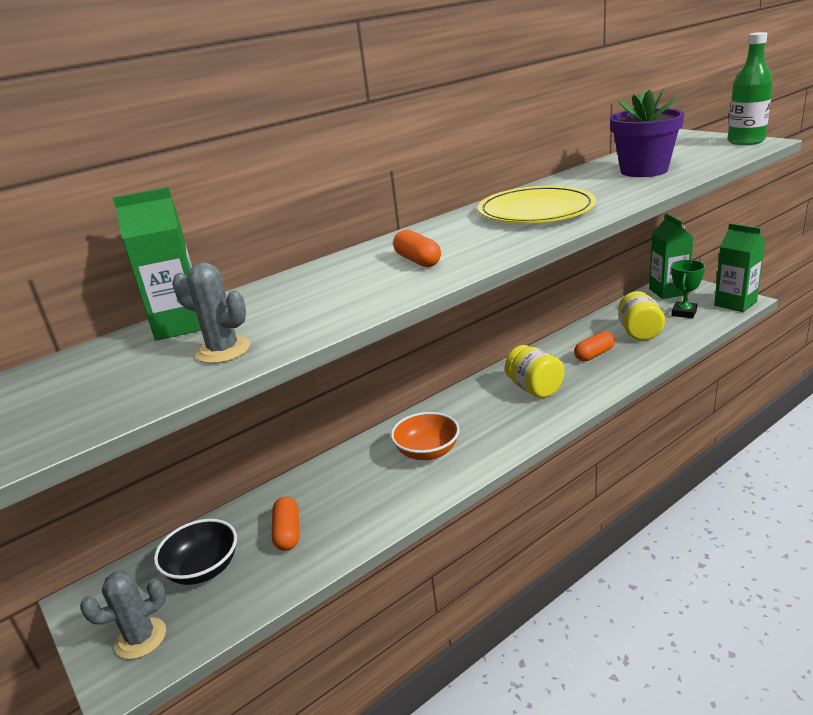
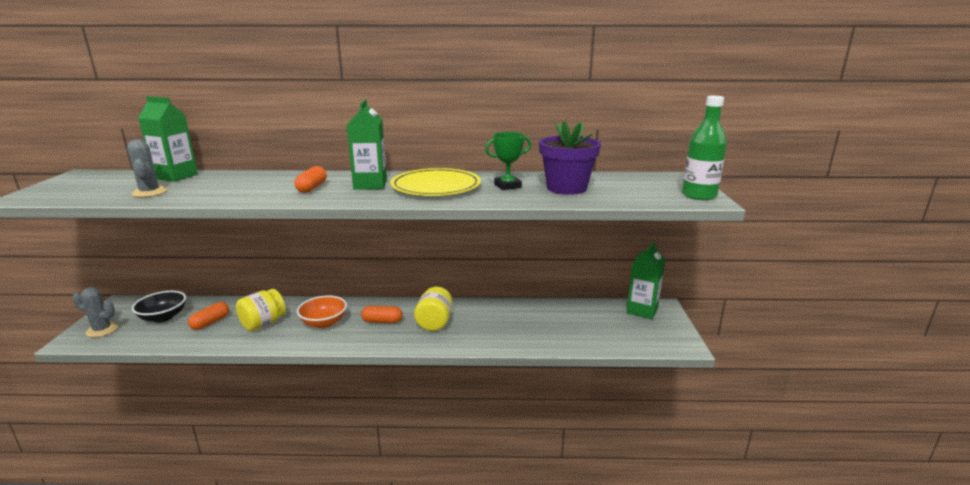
camera: 35 degrees right, 5 degrees down
(594, 354) = (507, 323): orange capsule -> orange capsule (382, 321)
(639, 332) = (562, 325): yellow jar -> yellow jar (263, 323)
(684, 313) = (620, 329): green trophy -> green trophy (507, 186)
(735, 304) = (672, 344): green carton -> green carton (370, 185)

